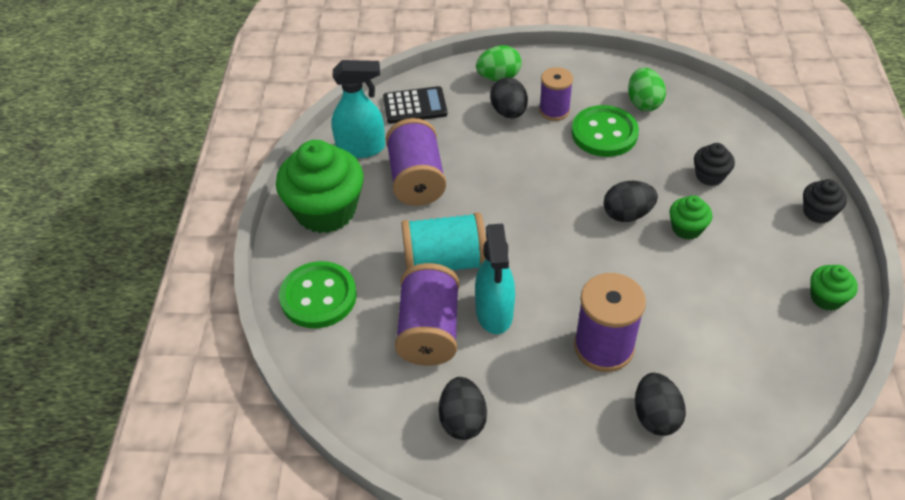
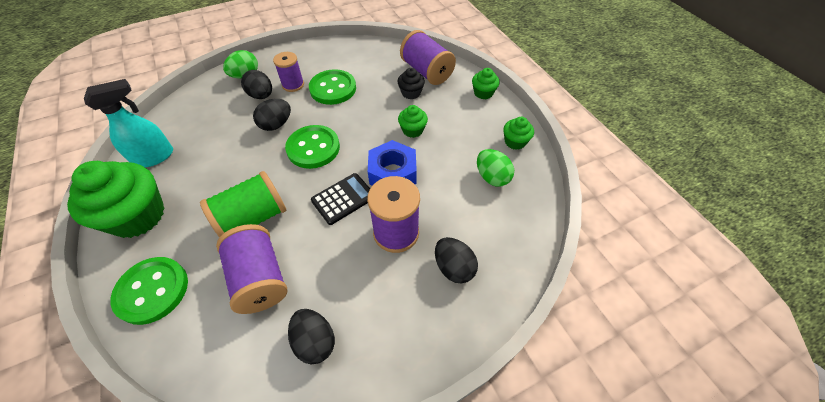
camera: 30 degrees left, 5 degrees up
(415, 106) = (188, 113): black calculator -> black calculator (343, 199)
(416, 179) = (208, 164): purple spool -> purple spool (426, 71)
(445, 262) = (253, 218): turquoise spool -> green spool
(494, 313) = (306, 241): turquoise spray bottle -> none
(546, 204) = (313, 148): none -> green button
(627, 214) = (371, 135): black egg -> black egg (276, 125)
(633, 274) = (392, 173): none -> blue nut
(643, 103) = (350, 62): green egg -> green egg (492, 177)
(818, 212) = (483, 93): black cupcake -> green cupcake

